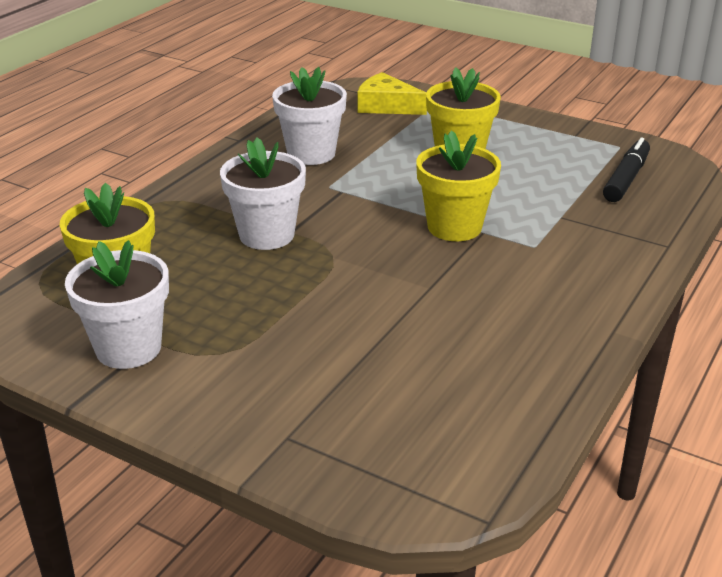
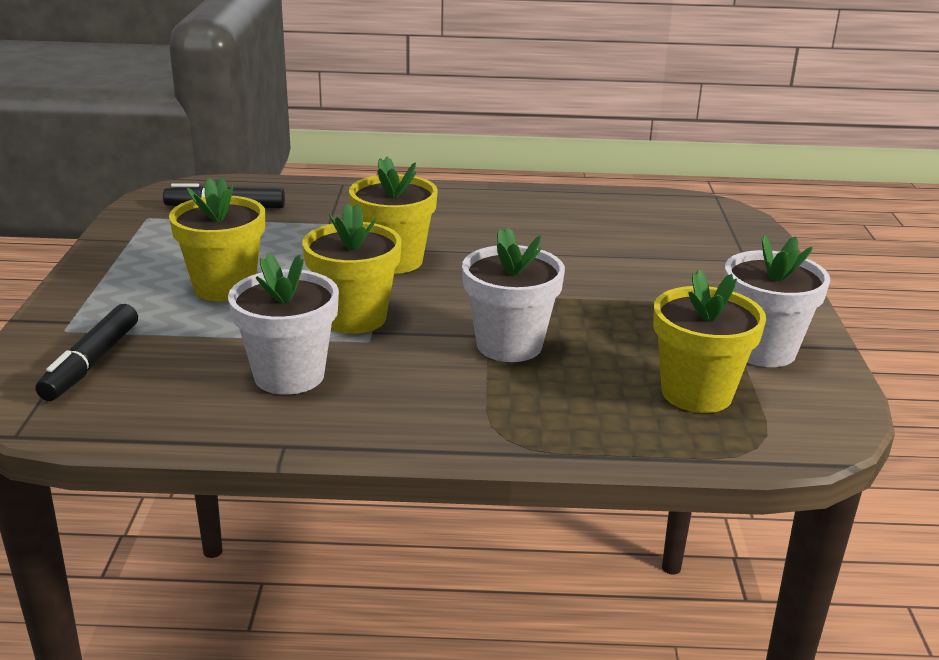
camera: 120 degrees left, 5 degrees down
(367, 189) = (354, 318): none -> yellow flower pot
(386, 106) = (91, 363): yellow cheese -> black marker

